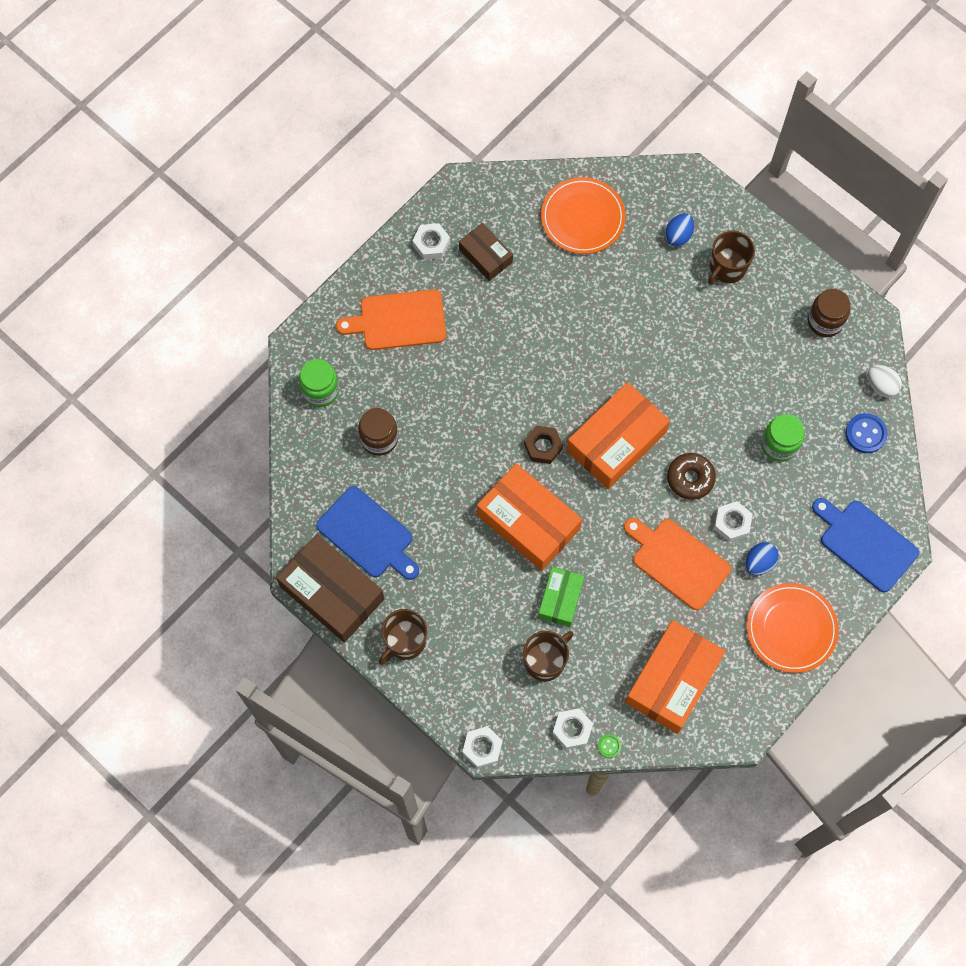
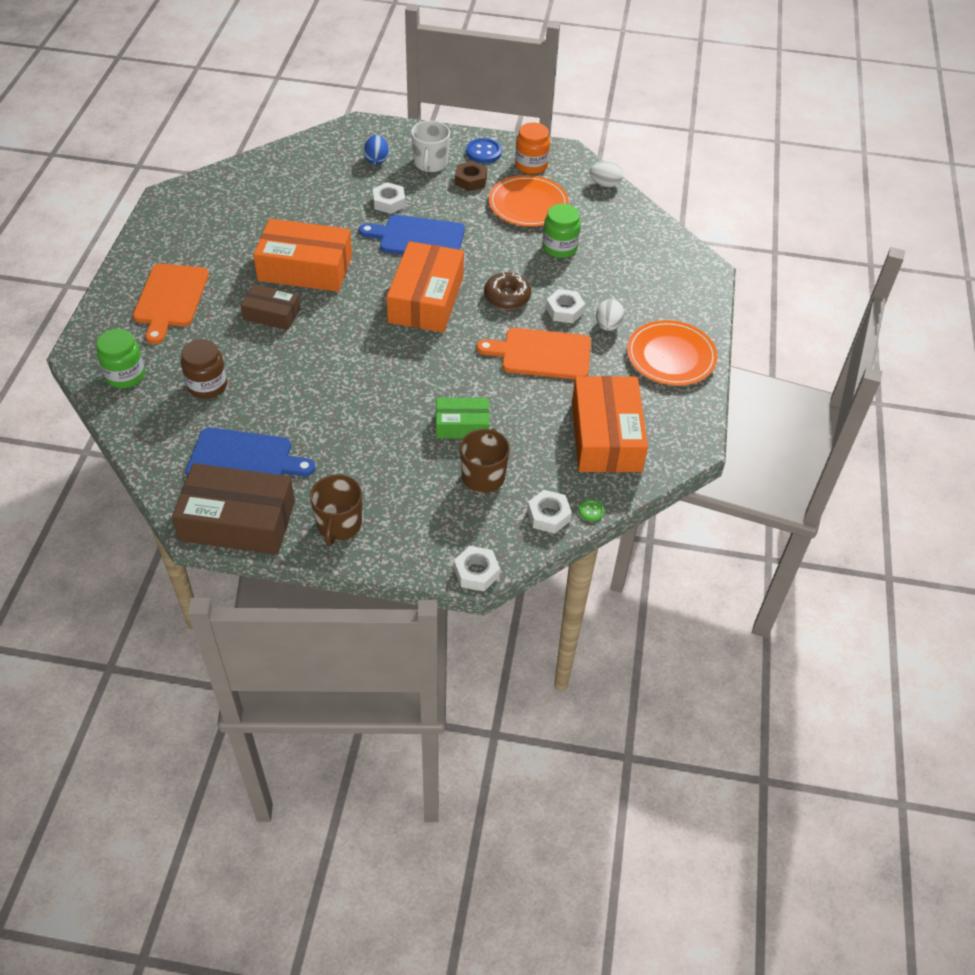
camera: 35 degrees left, 20 degrees down
(398, 320) = (170, 299): orange cutting board -> orange cutting board turned 45 degrees counterclockwise
(431, 244) = (167, 239): white nut -> white nut (389, 202)
(485, 256) = (222, 229): brown box -> brown box (271, 314)
(528, 522) = (391, 384): orange box -> orange box (305, 268)
(543, 446) = (365, 328): brown nut -> brown nut (471, 180)
(560, 599) = (462, 425): green box -> green box turned 75 degrees counterclockwise
(582, 217) = (289, 177): orange plate -> orange plate (528, 204)
(727, 268) = (430, 163): brown mug -> white mug
(759, 562) = (608, 325): blue egg -> white egg
(825, 321) = (531, 165): brown jar -> orange jar
(865, 434) = (619, 215): blue button -> blue button (483, 152)
(865, 543) = (678, 278): blue cutting board -> blue cutting board (418, 238)

